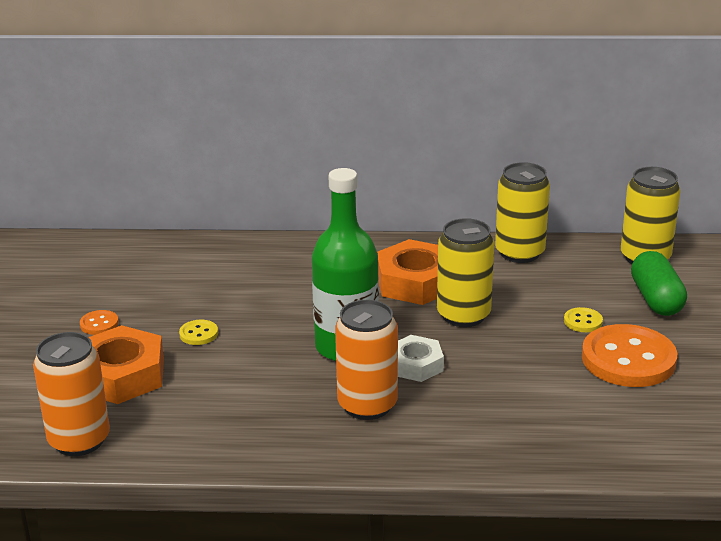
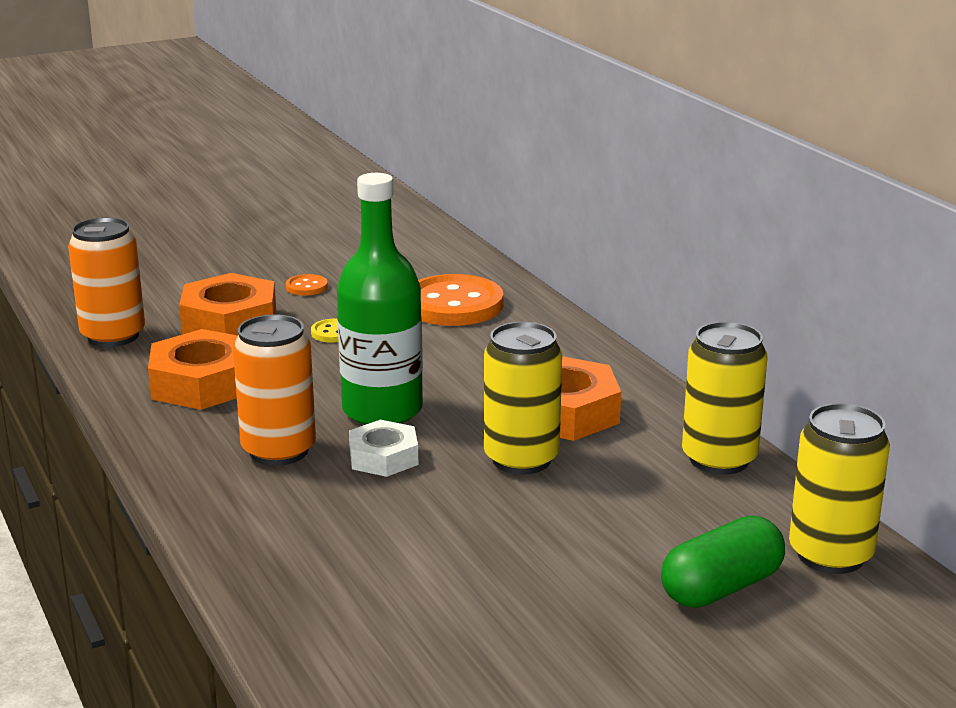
camera: 60 degrees right, 5 degrees down
(222, 414) = (203, 383): none -> orange nut
(583, 321) = (596, 543): yellow button -> none
(628, 359) = (536, 597): orange button -> orange button (453, 305)

